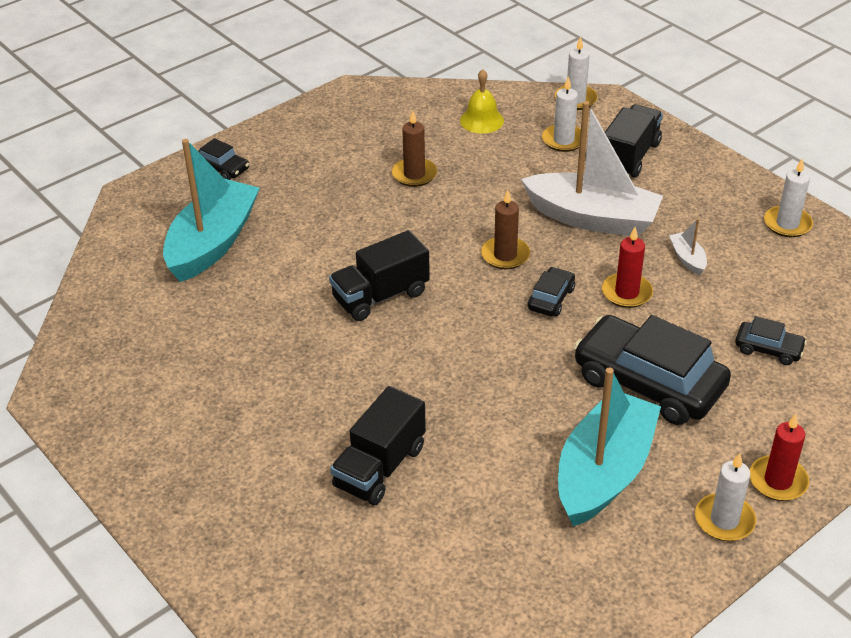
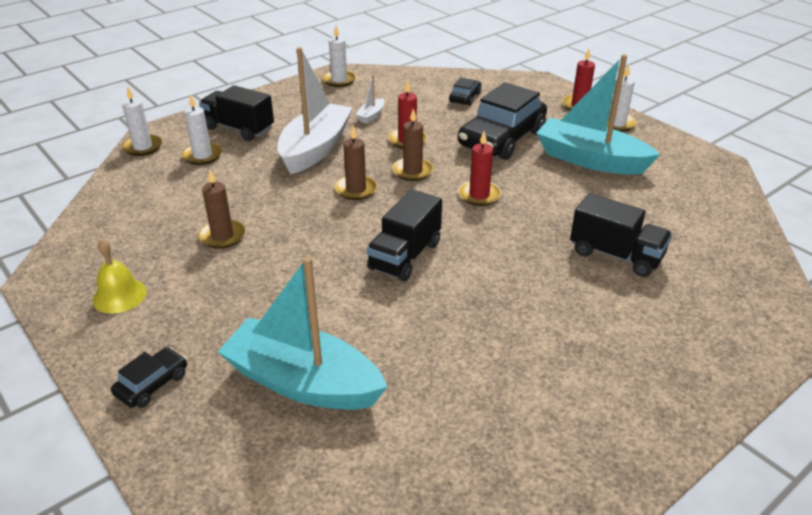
camera: 90 degrees left, 5 degrees down
(380, 296) = (405, 256): black truck -> black truck turned 60 degrees clockwise
(481, 120) = (149, 196): yellow bell -> yellow bell (119, 295)
(501, 355) = (479, 195): none -> red candle
(551, 299) = (412, 171): black car -> brown candle
(687, 259) = (371, 116): white boat -> white boat turned 45 degrees counterclockwise

